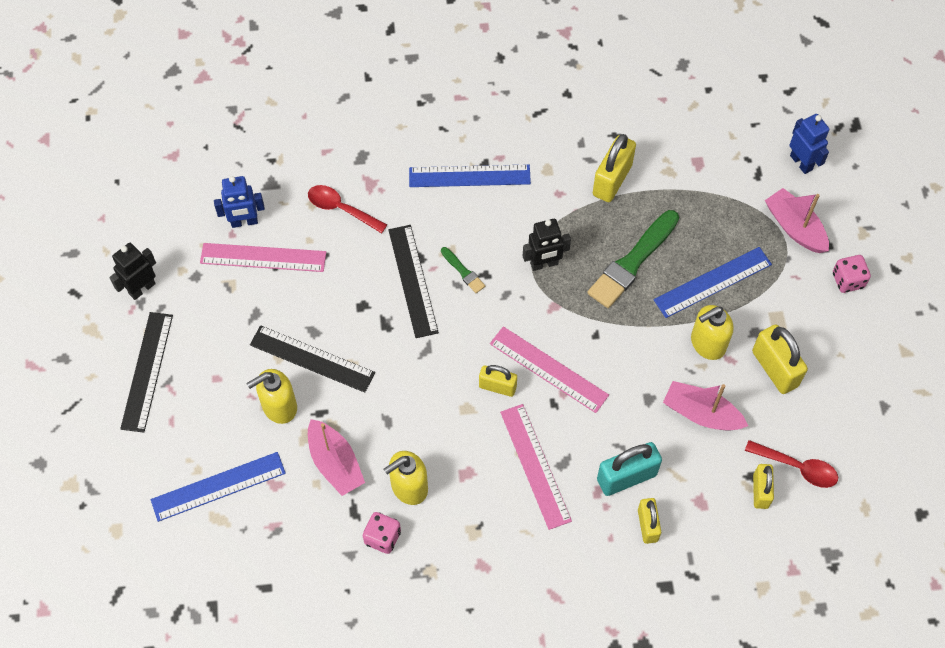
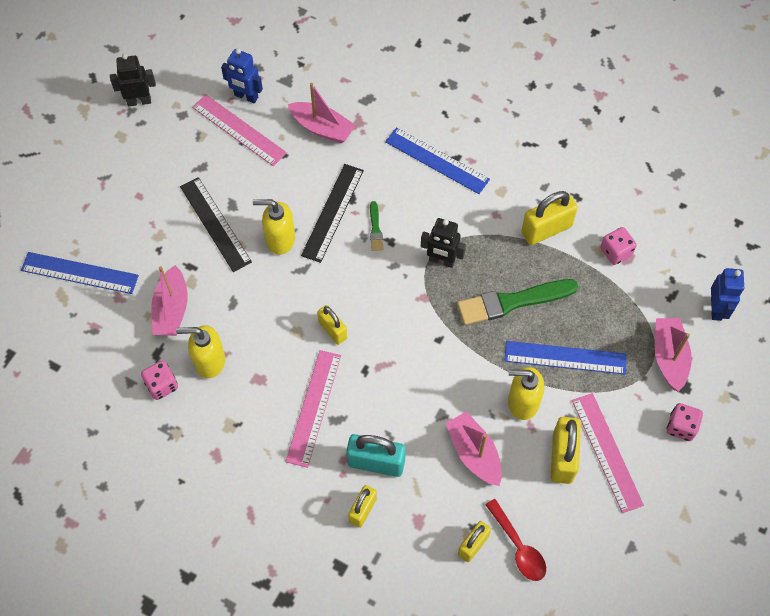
camera: 35 degrees right, 0 degrees up
(147, 371) = (97, 161): black ruler -> none
(279, 407) = (165, 243): yellow soap dispenser -> yellow soap dispenser (280, 239)
(341, 209) = (322, 128): red spoon -> pink boat
(548, 369) = (381, 342): pink ruler -> pink ruler (606, 452)
(684, 164) = (615, 252): none -> pink dice

